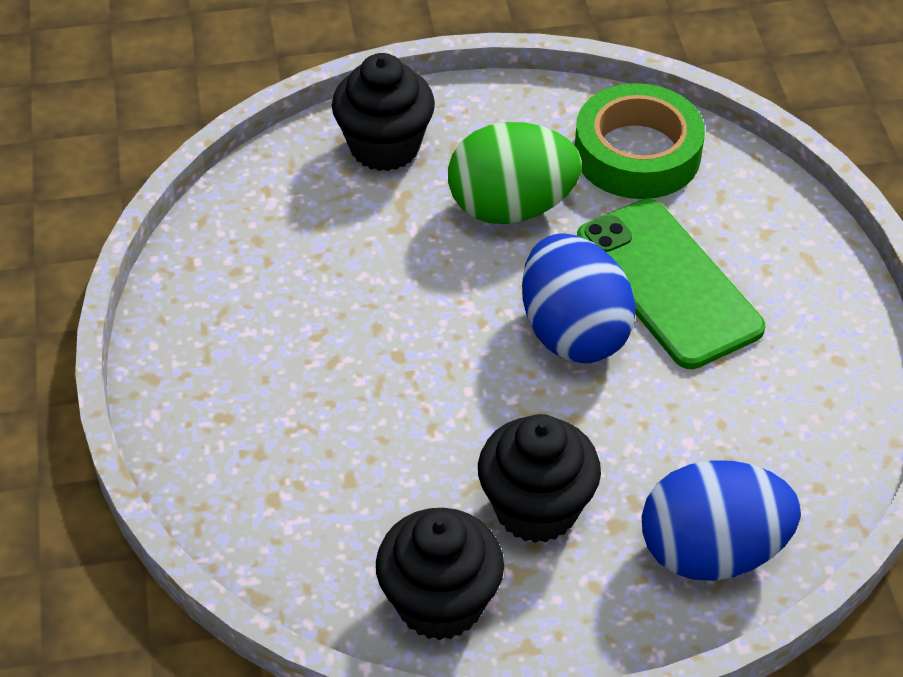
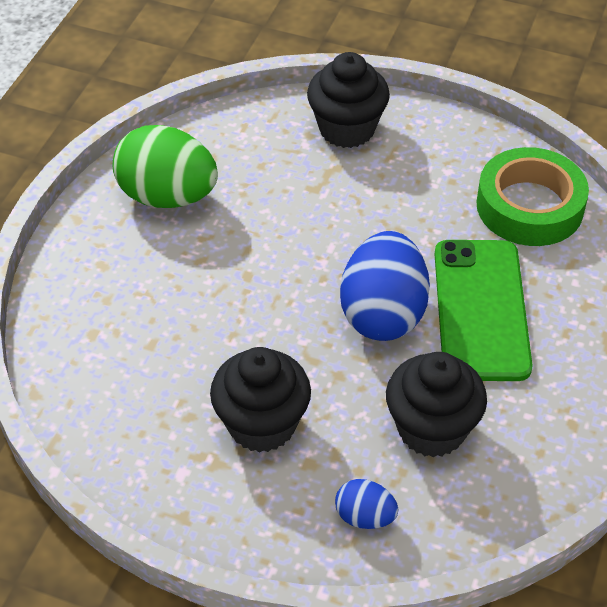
camera: 30 degrees right, 0 degrees up
(440, 603) = (147, 456): black cupcake -> black cupcake (431, 429)
(511, 207) = (405, 207): green egg -> green egg (167, 196)
(711, 551) = (365, 517): blue egg -> blue egg, size x0.49

